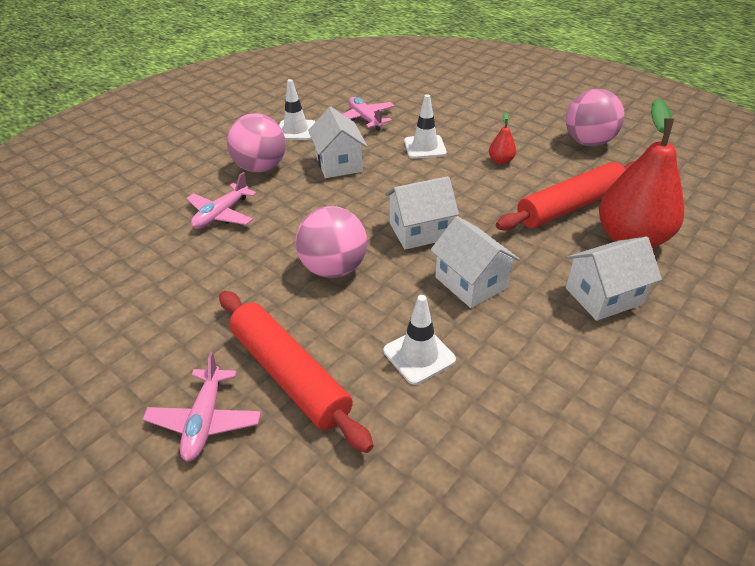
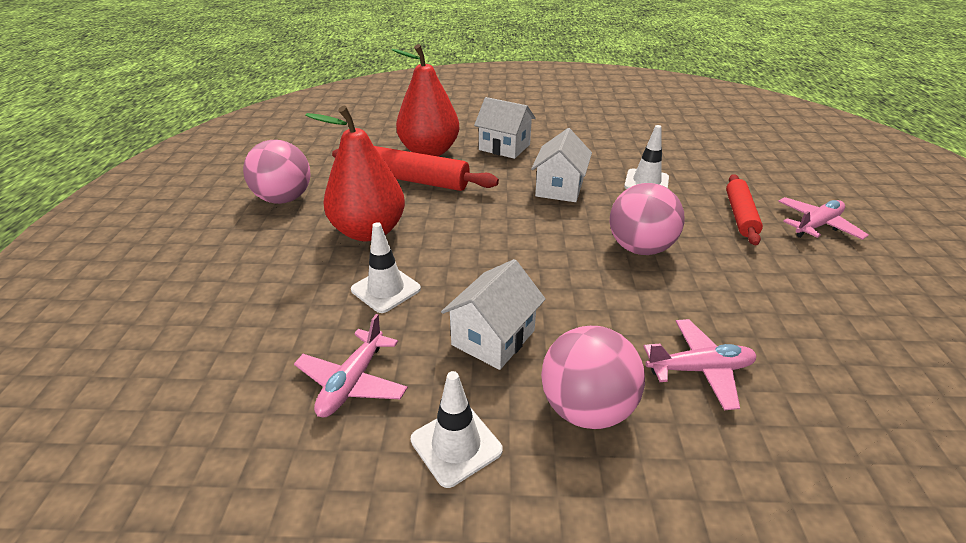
camera: 130 degrees left, 5 degrees down
(289, 375) = (740, 215): red rolling pin -> red rolling pin, size x0.65
(420, 231) = (535, 229): white house -> none
(501, 161) = (369, 231): red pear -> red pear, size x2.41

